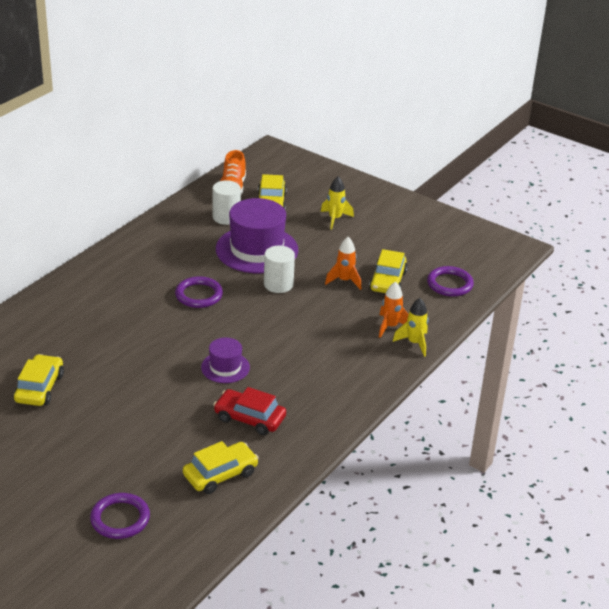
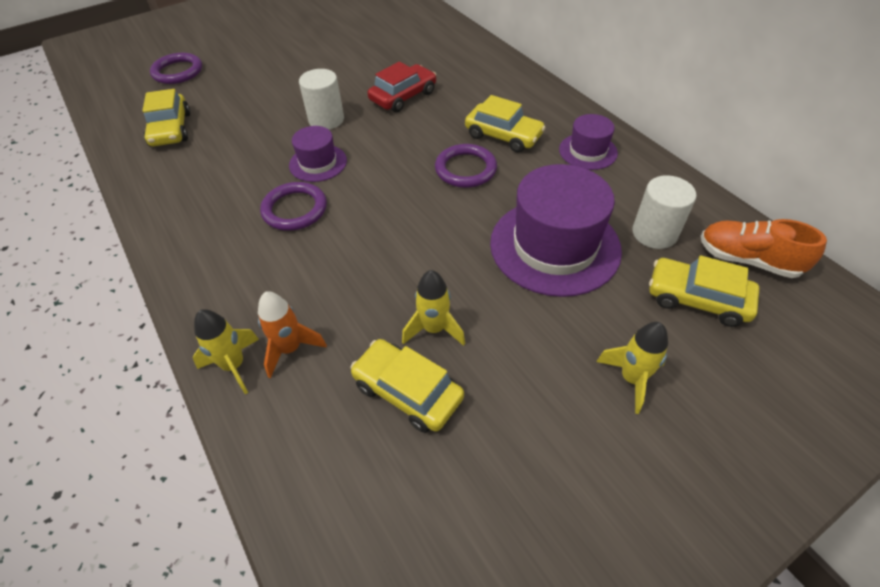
camera: 115 degrees right, 15 degrees up
(39, 388) = (368, 52): yellow car -> yellow car (503, 135)
(154, 246) = (588, 151): none -> purple hat
(249, 418) = (225, 163): red car -> red car (403, 96)
(278, 284) = (457, 247): white cylinder -> white cylinder (326, 120)
(344, 281) = (434, 329): orange rocket -> yellow rocket
(449, 284) = (352, 499): purple ring -> purple ring (295, 209)

